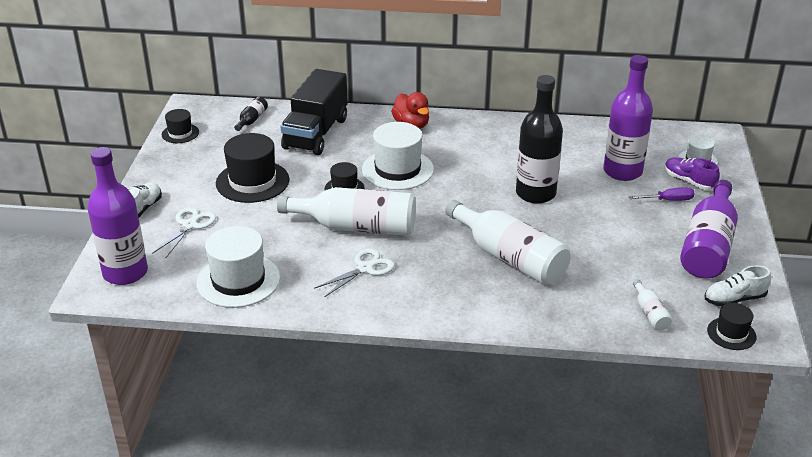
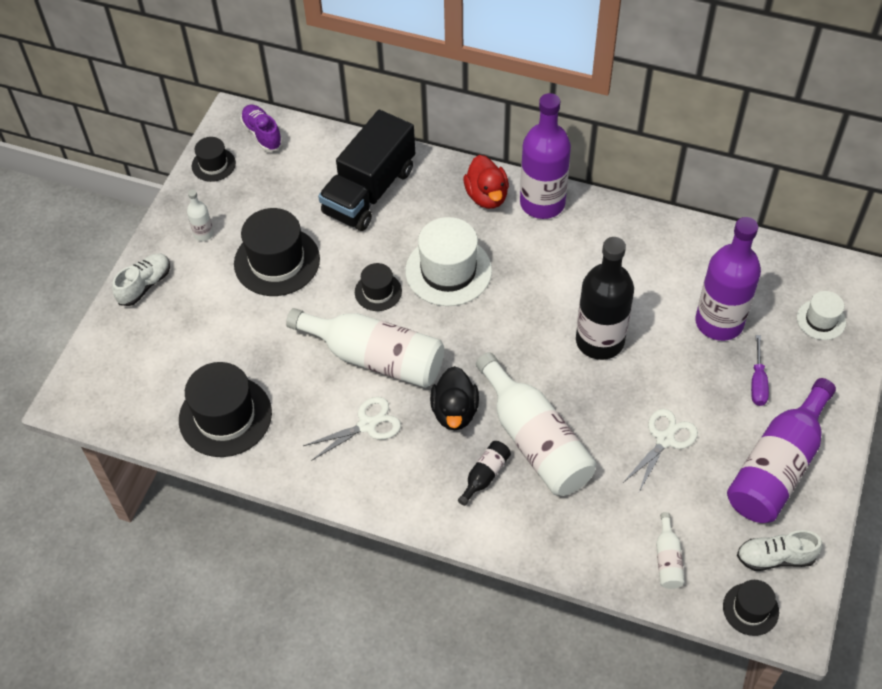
camera: 15 degrees right, 20 degrees up
(125, 273) = (109, 381): purple bottle -> purple bottle (542, 203)
(184, 173) = (203, 234): none -> white bottle
(189, 225) = (192, 320): white scissors -> white scissors (665, 439)
(238, 280) = (225, 416): white hat -> black hat
(252, 120) = (300, 155): black bottle -> black bottle (485, 475)
(436, 250) = (454, 412): none -> black duck
(668, 200) = (758, 382): purple screwdriver -> purple screwdriver turned 90 degrees clockwise
(689, 181) = (795, 354): purple shoe -> purple shoe (262, 134)

